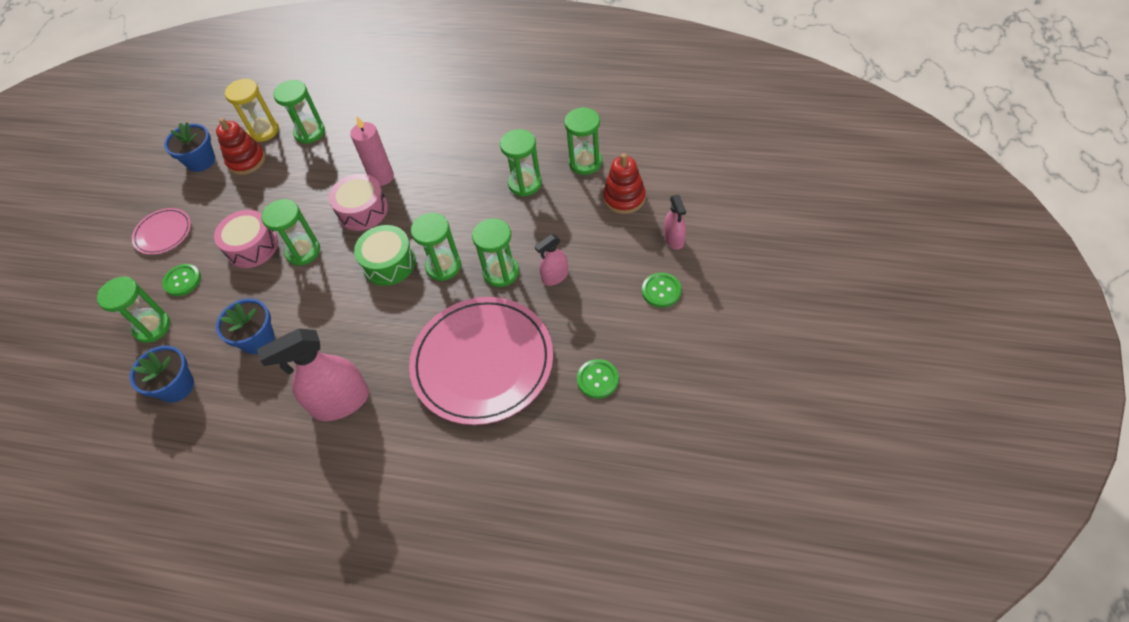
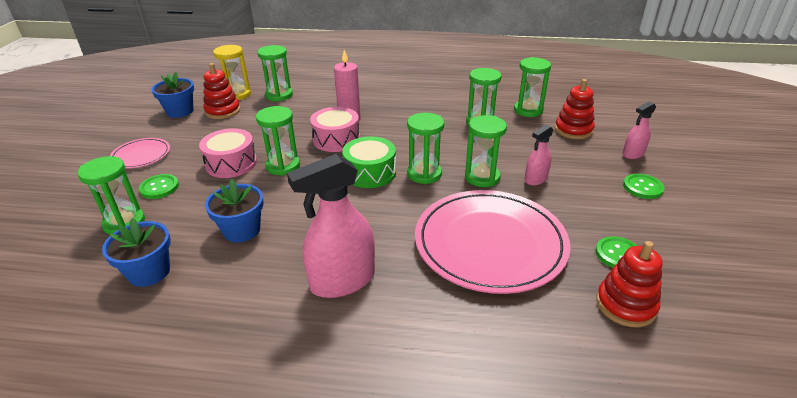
camera: 10 degrees left, 20 degrees down
(579, 437) = (625, 305): none -> red stacking toy
(674, 239) = (633, 154): pink spray bottle -> pink spray bottle turned 75 degrees clockwise

